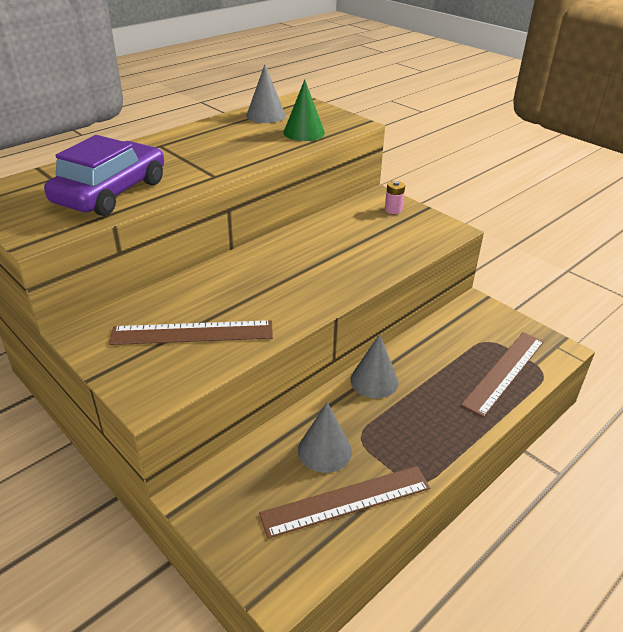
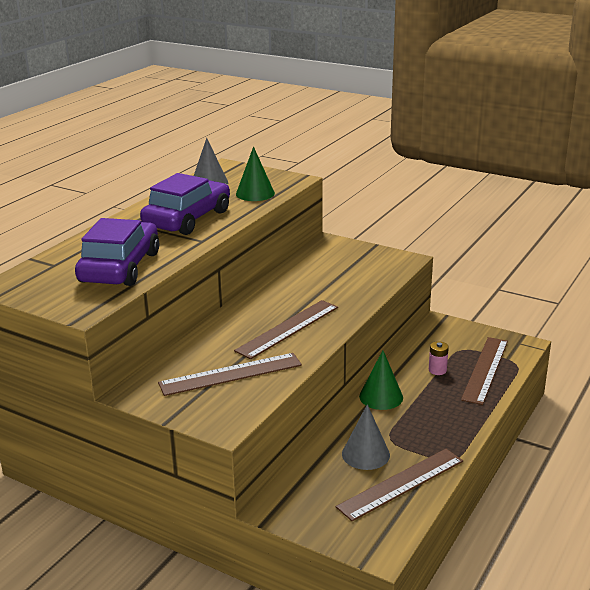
camera: 15 degrees left, 10 degrees down
(217, 149) = (187, 219): none -> purple car
(283, 289) = (288, 328): none -> brown ruler
(374, 381) = (381, 397): grey cone -> green cone
(393, 210) = (347, 251): pink battery -> pink battery (437, 370)

